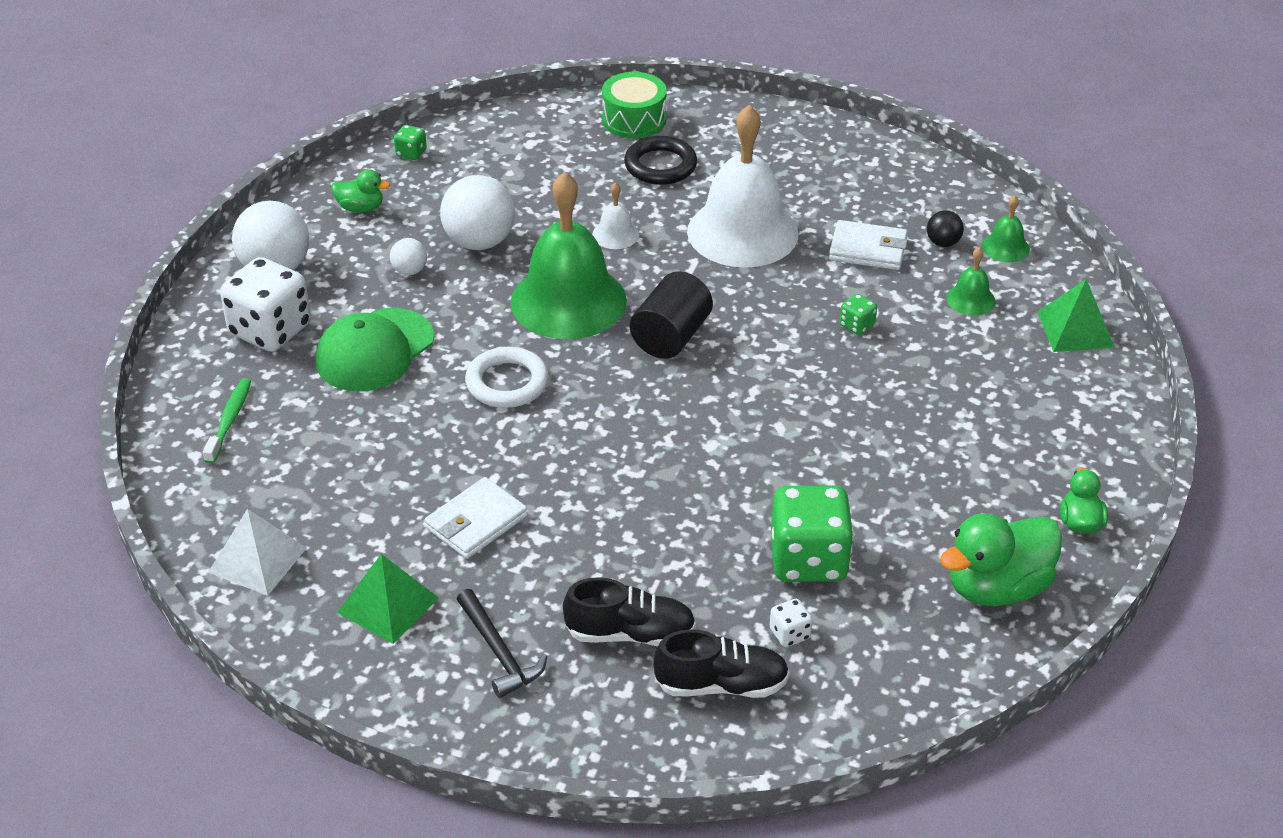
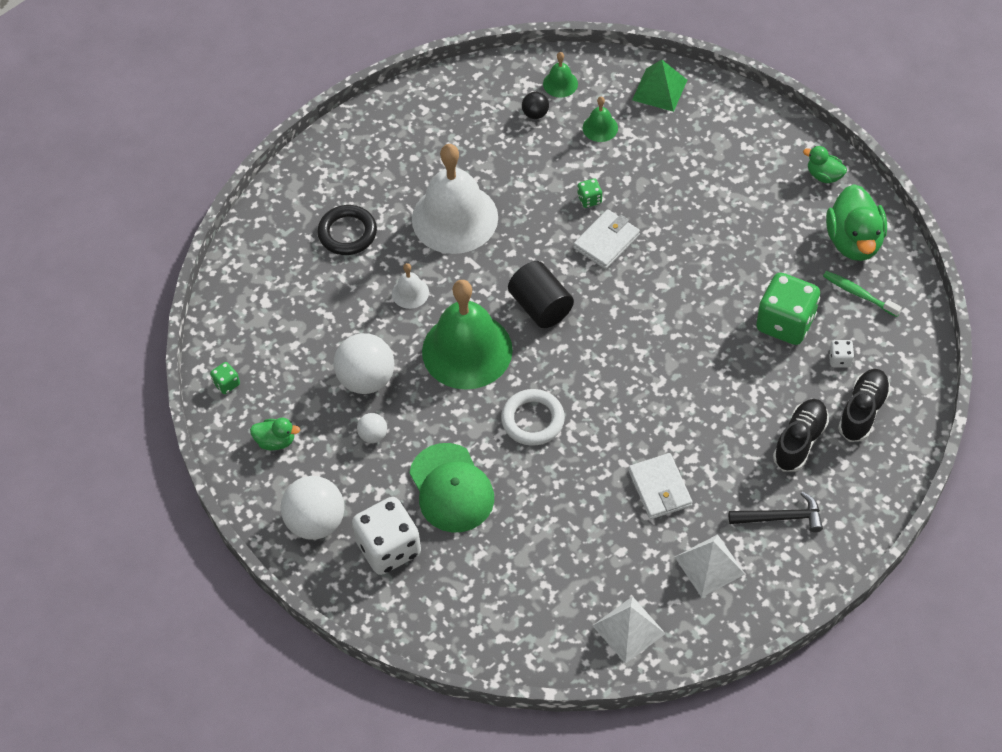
camera: 60 degrees left, 15 degrees up
(229, 420) = (476, 605): green toothbrush -> green toothbrush (858, 294)
(360, 208) = (276, 441): green duck -> green duck turned 60 degrees clockwise
(388, 605) = (709, 565): green pyramid -> white pyramid
(634, 120) = (280, 226): green drum -> none
(868, 249) = (517, 157): white wallet -> white wallet (606, 241)

